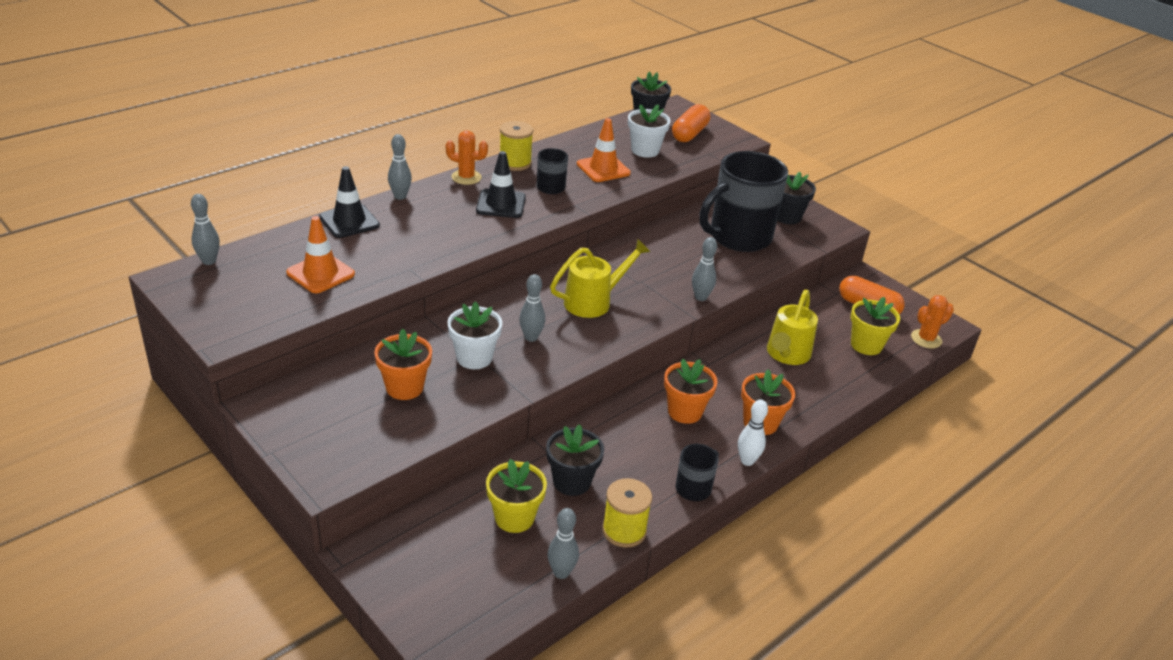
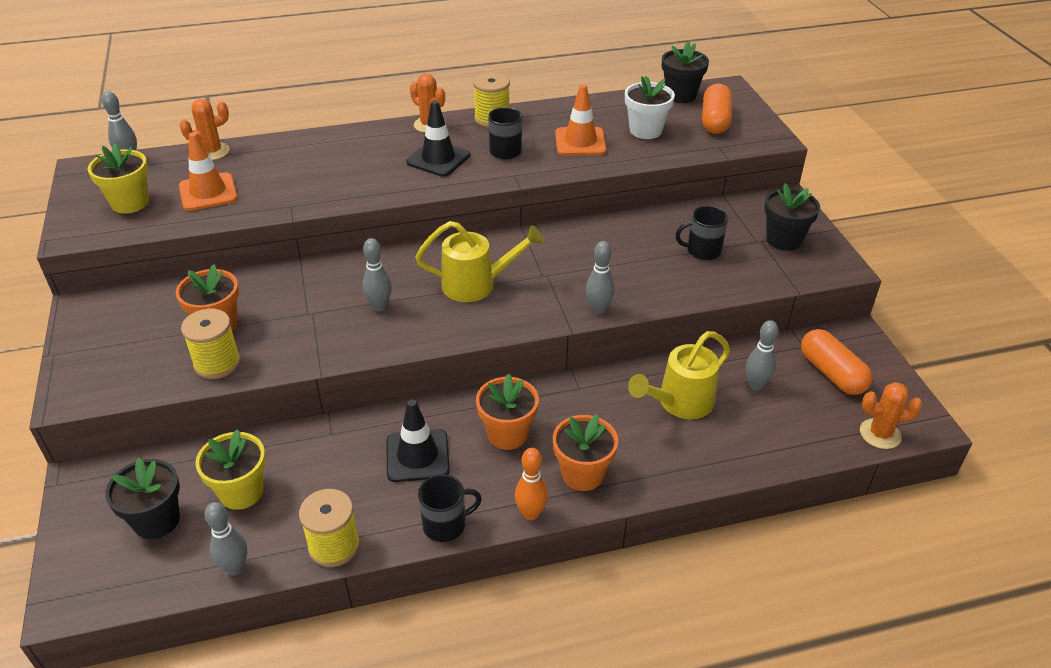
camera: 30 degrees right, 5 degrees up
(287, 238) = (212, 151): none -> orange cactus
(349, 221) = (280, 147): black traffic cone -> black traffic cone (417, 456)
(400, 196) = (349, 132): grey bowling pin -> grey bowling pin (755, 385)
(434, 417) = (217, 363): none -> yellow spool
(474, 358) = (306, 313): white flower pot -> none
(572, 482) = (327, 473): black flower pot -> black flower pot (157, 520)
(689, 134) = (715, 121): orange capsule -> orange capsule turned 45 degrees counterclockwise
(738, 237) = (702, 251): black mug -> black mug, size x0.45
(747, 461) = (531, 513): white bowling pin -> orange bowling pin
(866, 345) = (791, 419): yellow flower pot -> yellow flower pot (130, 203)

